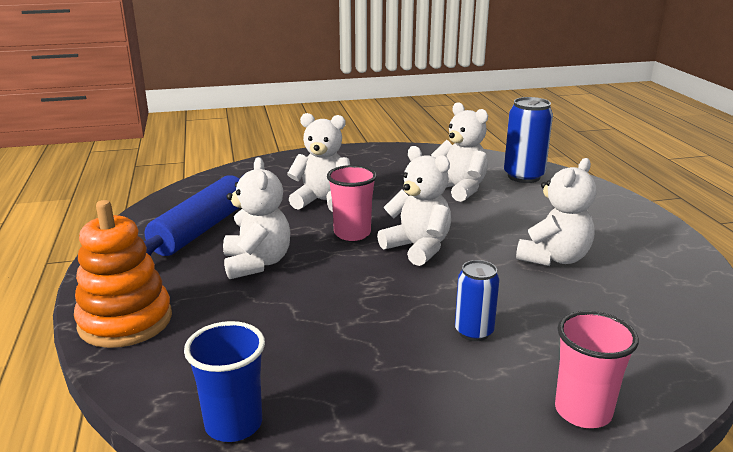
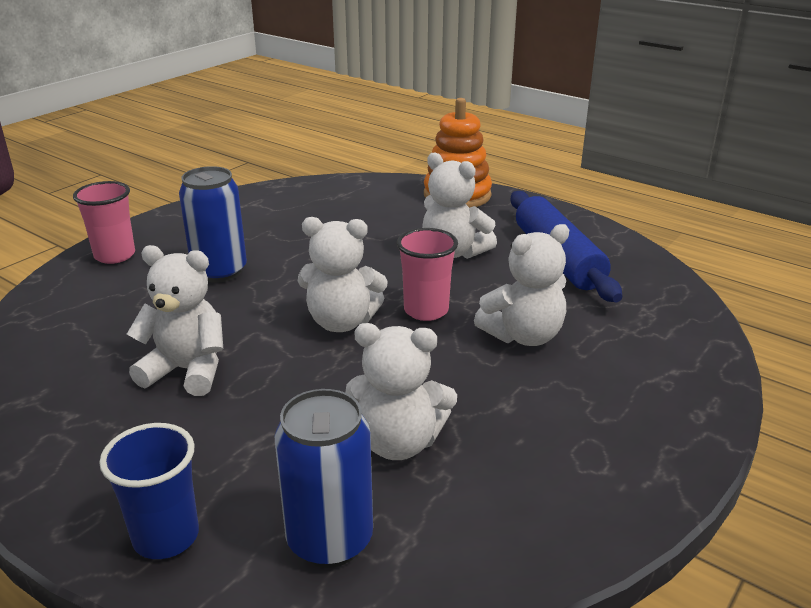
camera: 140 degrees right, 5 degrees up
(233, 424) = (313, 187): blue cup -> blue cup (166, 537)
(474, 332) = (220, 271): blue can -> blue can, size x1.60
(554, 258) = (187, 370): white teddy bear -> white teddy bear turned 105 degrees clockwise

